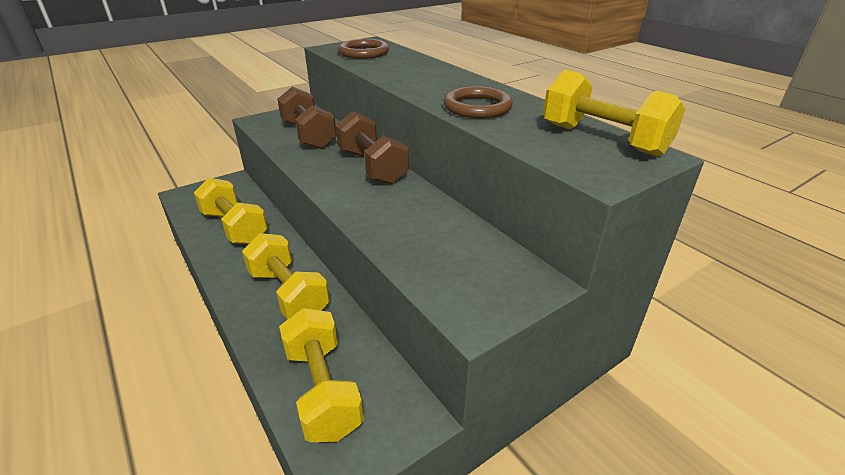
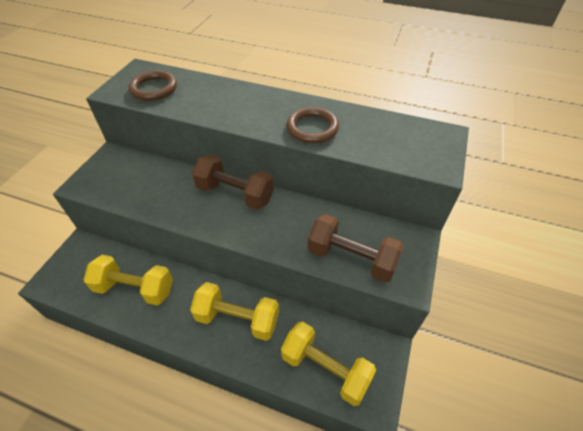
camera: 35 degrees left, 15 degrees up
(308, 135) = (149, 183): brown dumbbell -> brown dumbbell (351, 258)
(602, 140) = (411, 131): yellow dumbbell -> none

